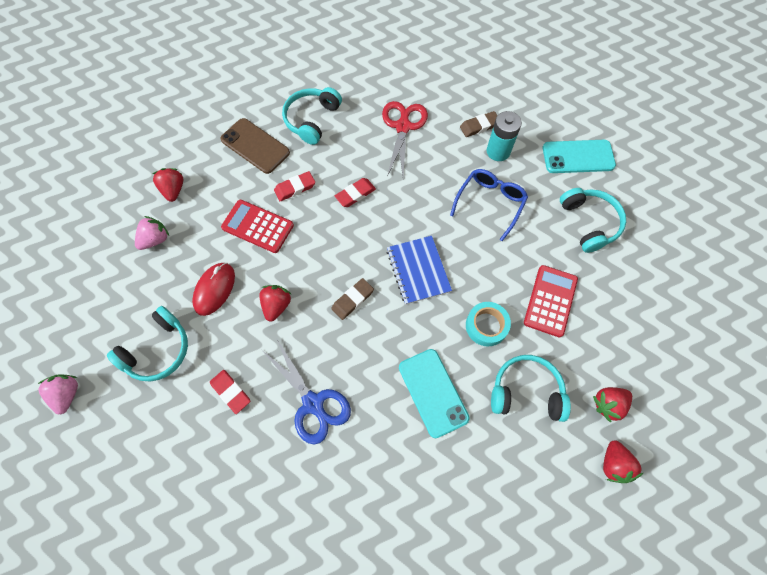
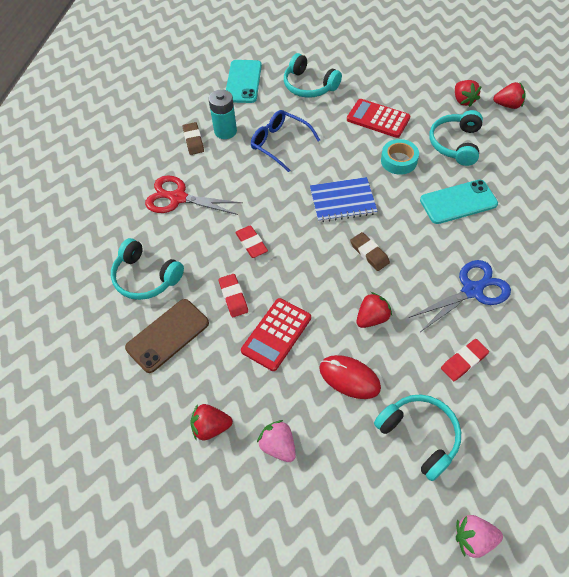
camera: 80 degrees left, 10 degrees down
(277, 305) = (372, 318): red strawberry -> red strawberry turned 120 degrees clockwise
(589, 223) = (309, 85): turquoise headphones -> turquoise headphones turned 135 degrees counterclockwise

